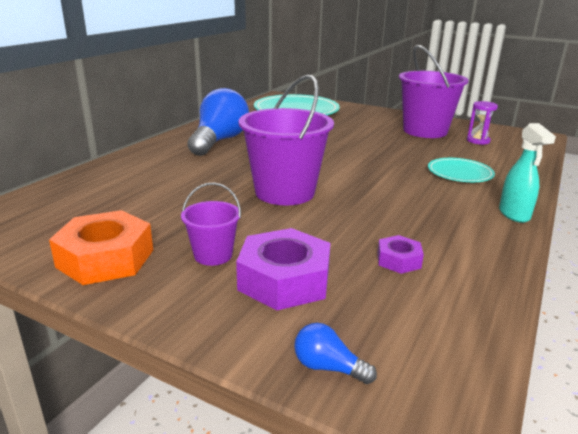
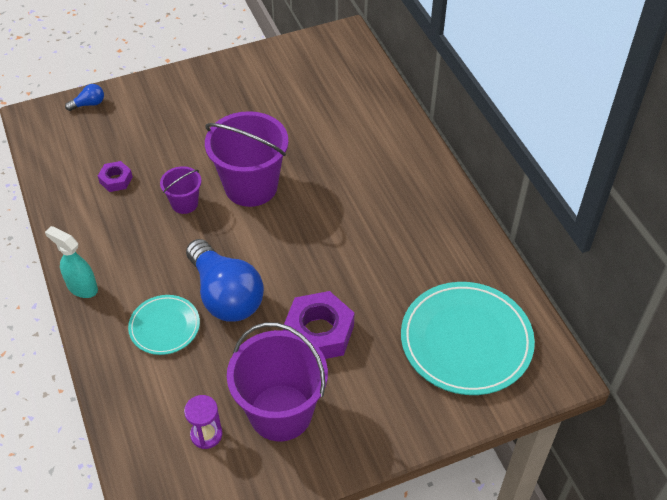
camera: 130 degrees right, 25 degrees up
(105, 258) = (248, 73): orange nut -> none
(213, 255) = (207, 112): purple bucket -> purple bucket (184, 203)
(219, 141) = (405, 208): blue light bulb -> blue light bulb (225, 295)
(284, 280) = (154, 125): purple nut -> purple nut (319, 332)

